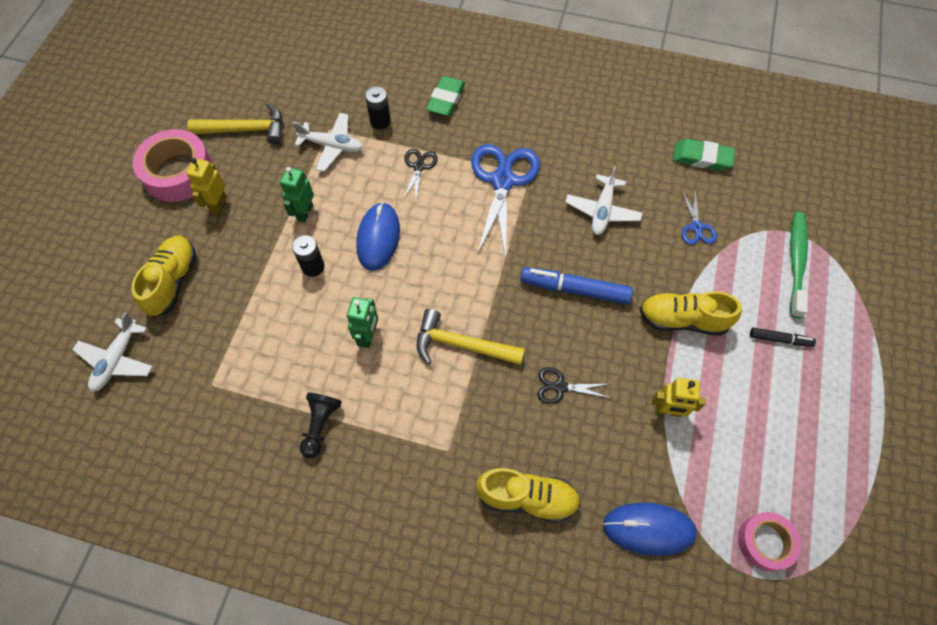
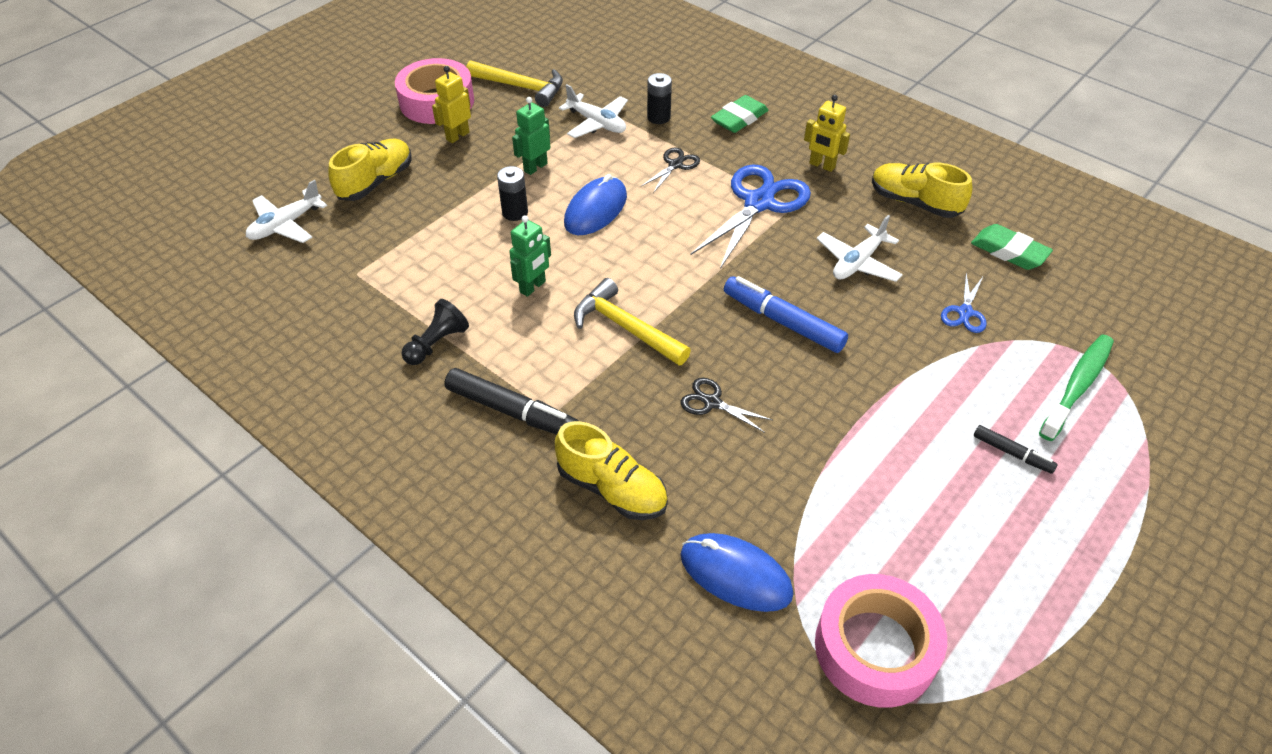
camera: 25 degrees right, 15 degrees down
(416, 463) = (512, 411): none -> black marker
(668, 411) = (827, 471): yellow robot -> yellow robot (822, 165)
(683, 320) = (896, 392): yellow shoe -> yellow shoe (914, 202)
(765, 542) = (875, 648): pink tape -> pink tape, size x1.64

